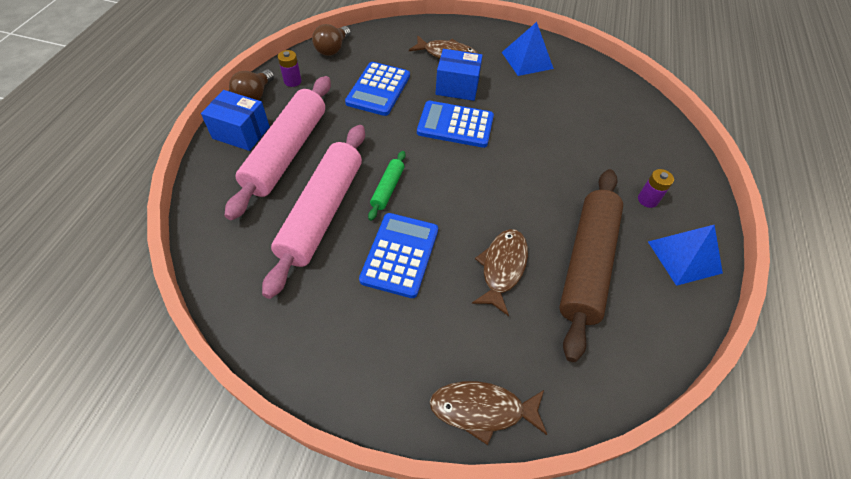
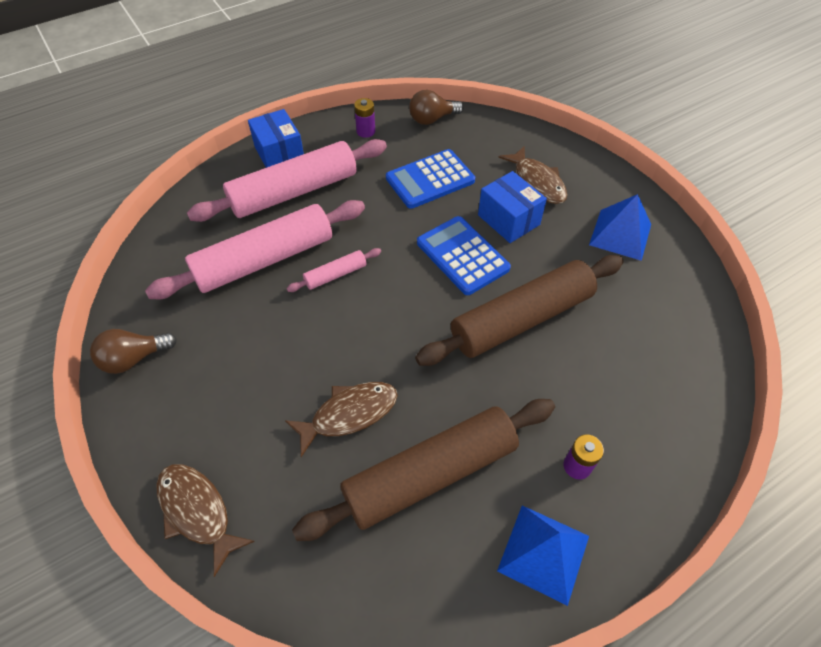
camera: 45 degrees right, 0 degrees up
(254, 96) = (322, 128): brown light bulb -> brown light bulb (134, 358)
(387, 189) = (335, 275): green rolling pin -> pink rolling pin
(400, 255) = (281, 337): blue calculator -> none
(531, 140) = (521, 319): none -> brown rolling pin

